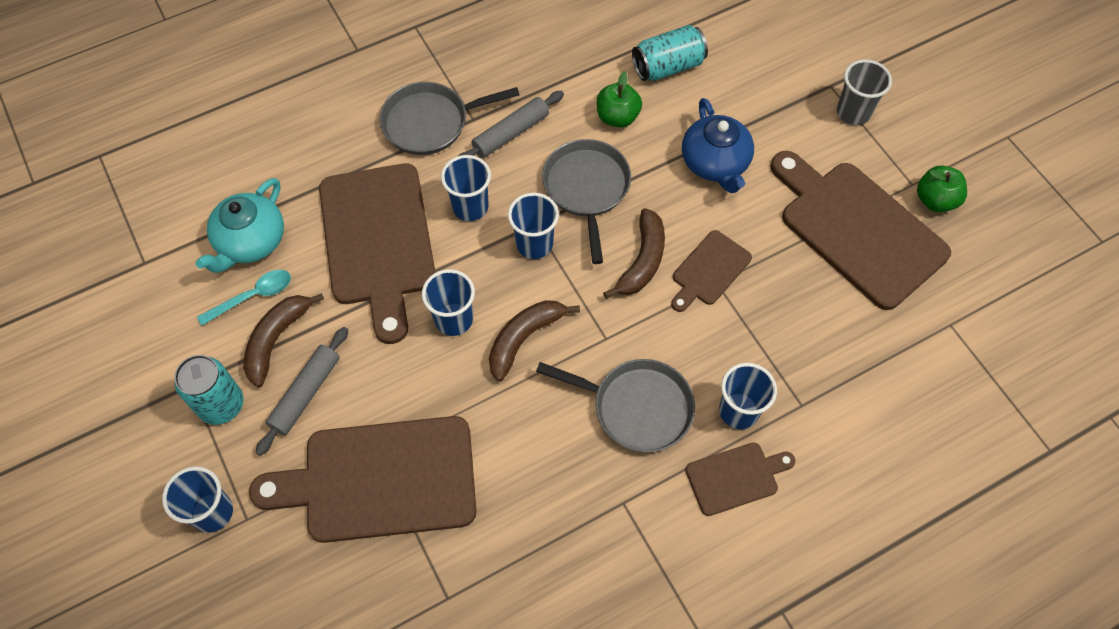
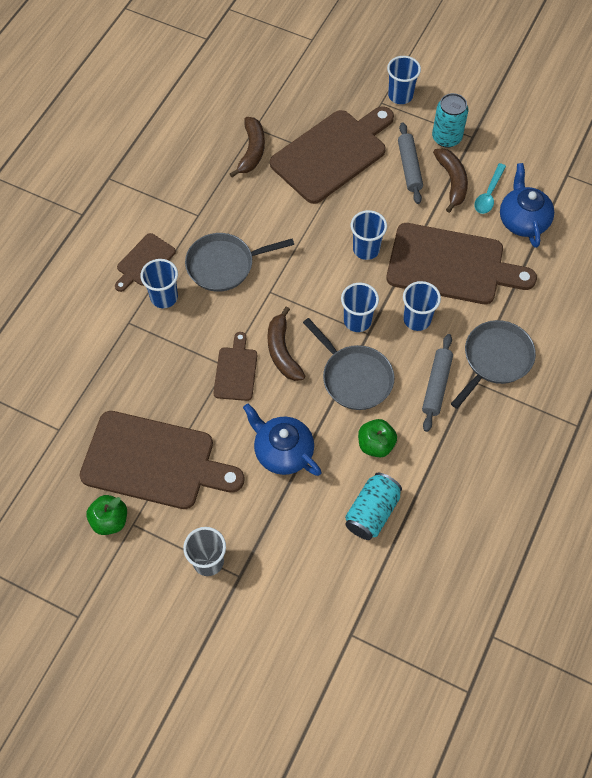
camera: 145 degrees right, 0 degrees up
(250, 242) = (523, 220): turquoise teapot -> blue teapot
(378, 241) = (451, 265): brown cutting board -> brown cutting board turned 150 degrees clockwise
(524, 338) = (317, 263): brown banana -> brown banana (252, 151)

